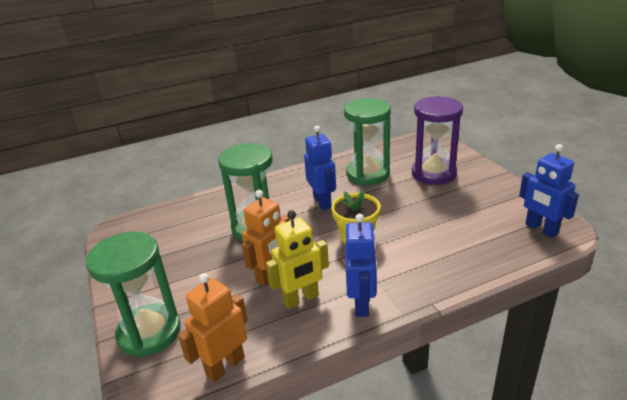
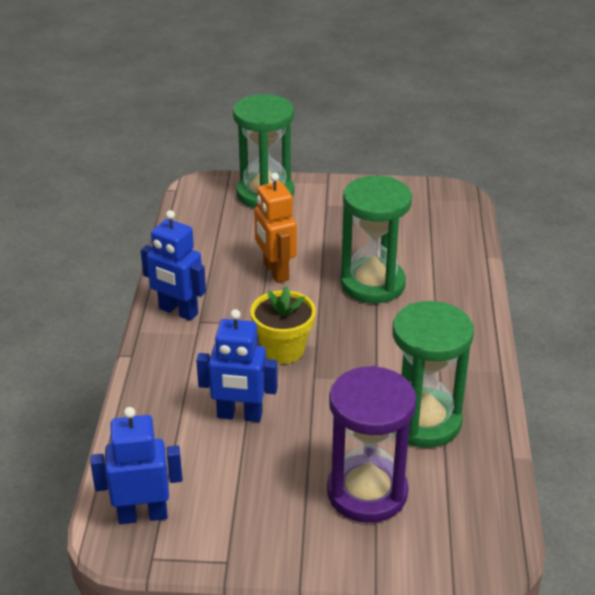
camera: 115 degrees right, 5 degrees up
(225, 366) = (188, 221): orange robot -> none
(301, 299) = (222, 278): yellow robot -> none
(322, 202) = (383, 350): blue robot -> blue robot (239, 415)

